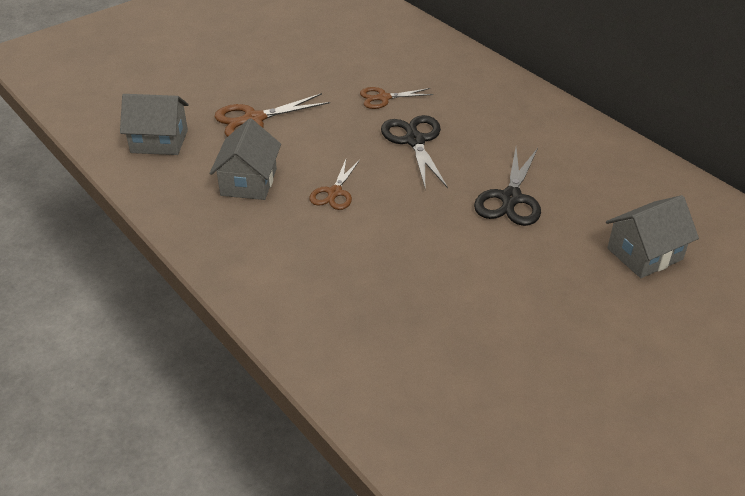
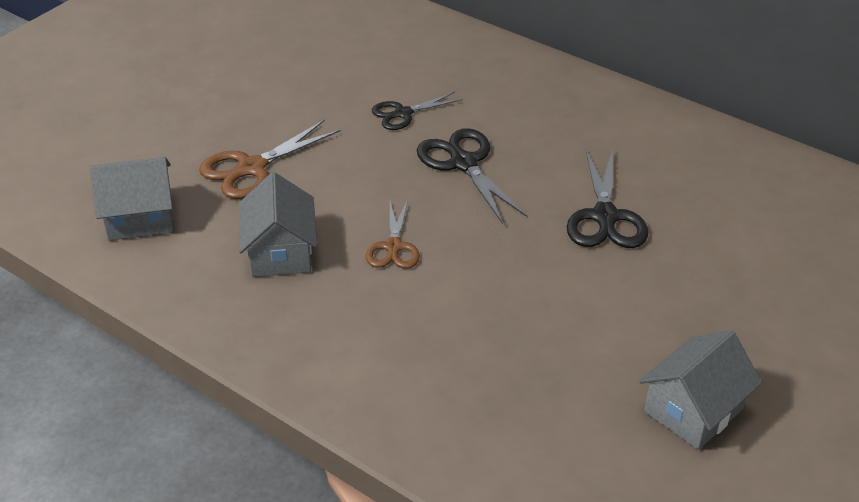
camera: 15 degrees left, 0 degrees up
(383, 98) = (403, 113): brown scissors -> black scissors
(644, 254) = (779, 257): grey house -> grey house (693, 410)

